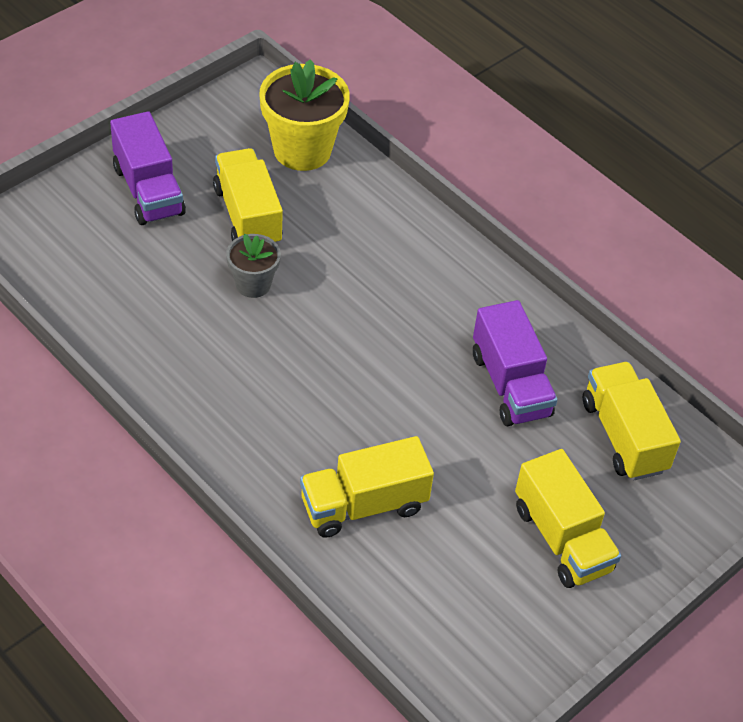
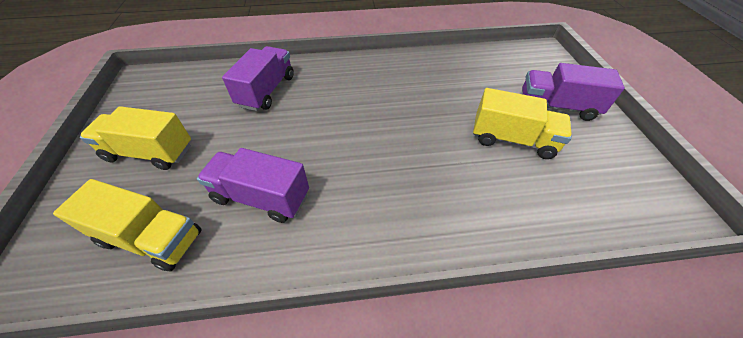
camera: 130 degrees right, 0 degrees up
(253, 284) = (447, 116): grey flower pot -> none
(302, 150) = (581, 203): yellow flower pot -> none
(363, 505) = (267, 91): yellow truck -> purple truck

